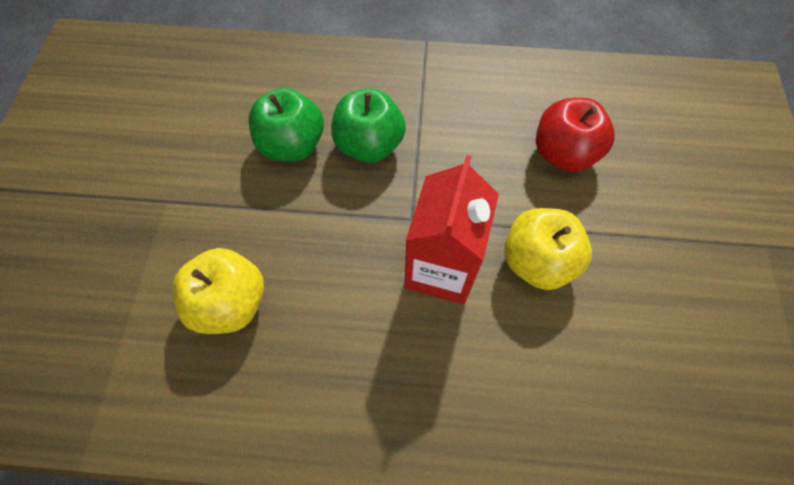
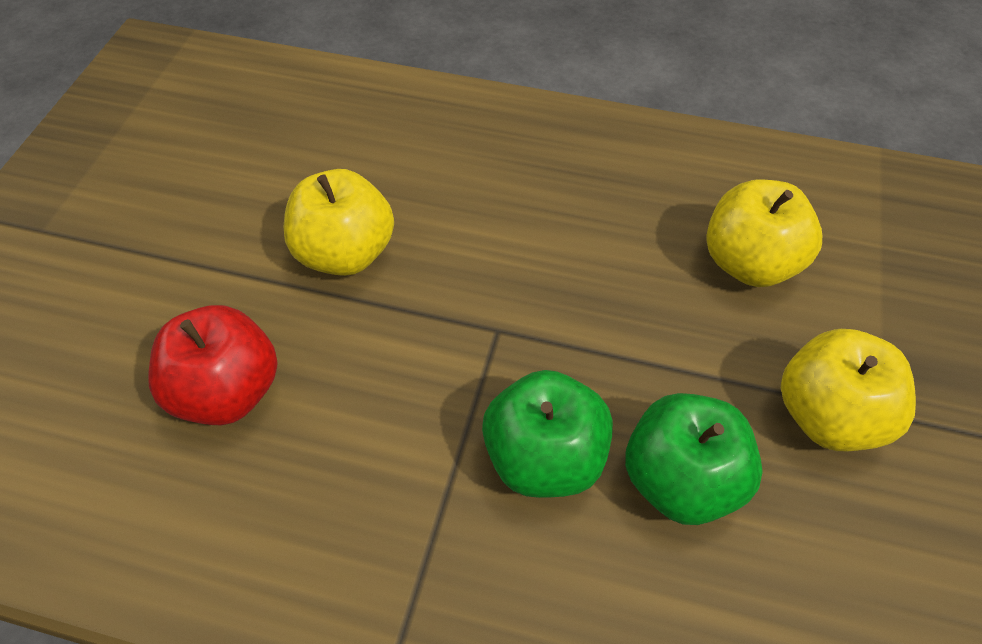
camera: 170 degrees left, 10 degrees down
(199, 193) = (829, 417): none -> yellow apple
(441, 269) = (472, 263): red carton -> none

